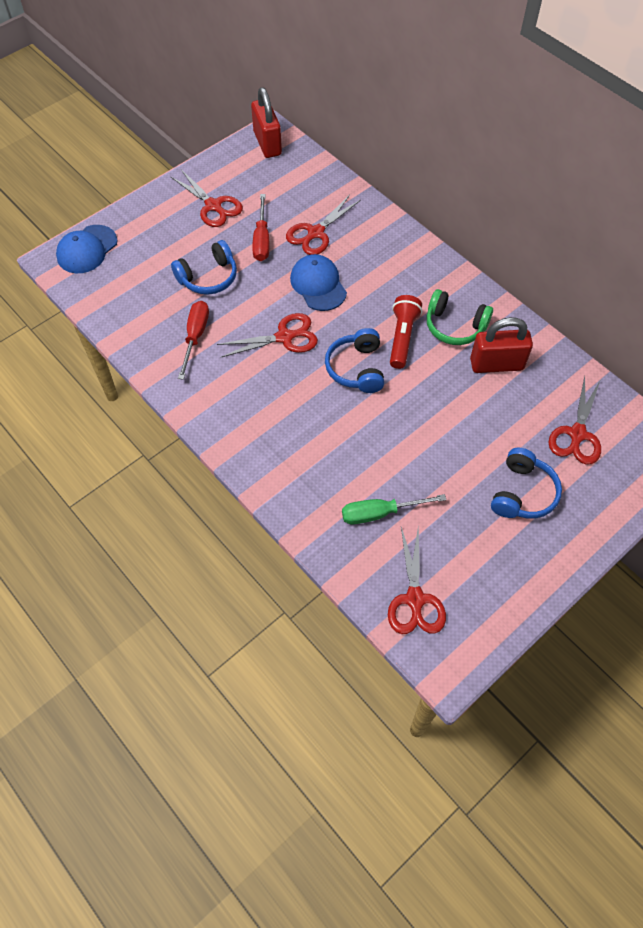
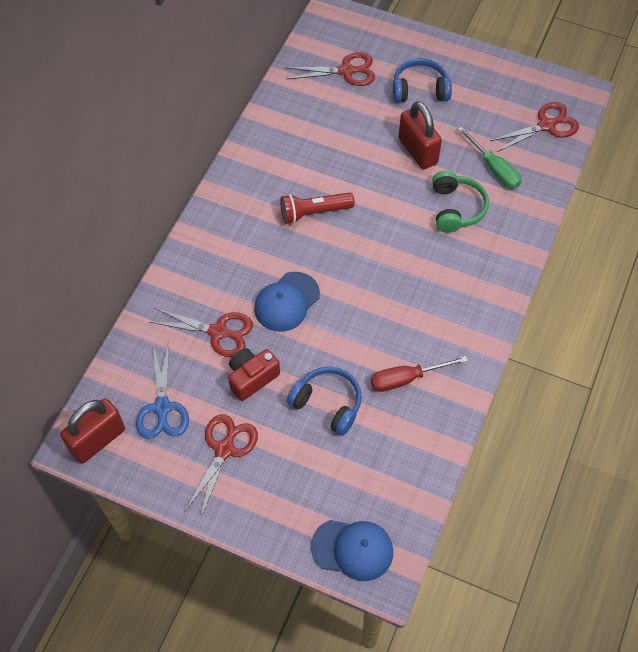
camera: 115 degrees left, 0 degrees up
(262, 240) = (252, 378): red screwdriver -> red camera
(270, 183) = (162, 407): none -> blue scissors
(284, 337) = (365, 303): red scissors -> none
(356, 368) = (367, 234): blue headphones -> none
(454, 326) = (280, 179): green headphones -> green headphones (456, 208)
(496, 364) = (306, 138): red padlock -> red padlock (417, 151)

